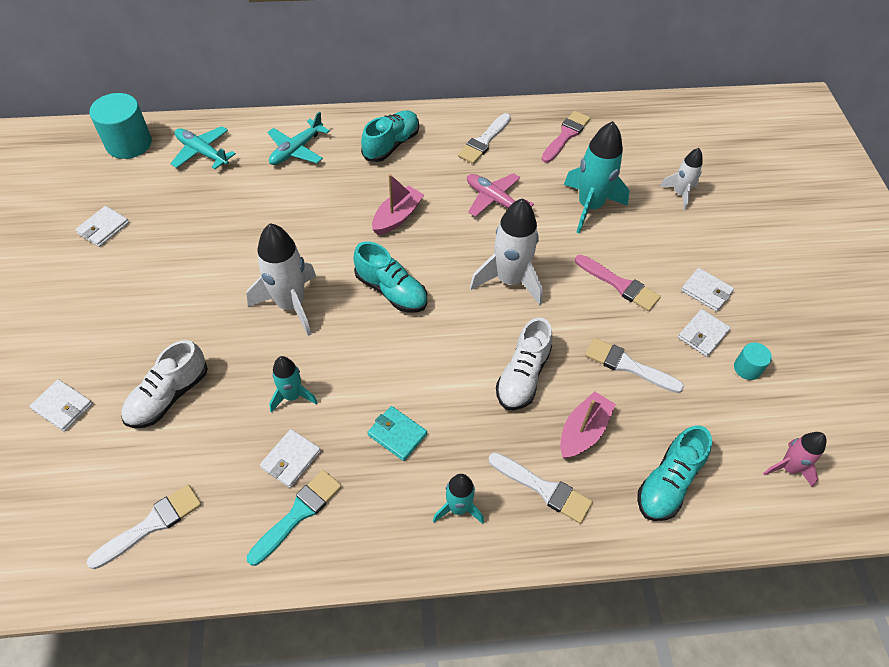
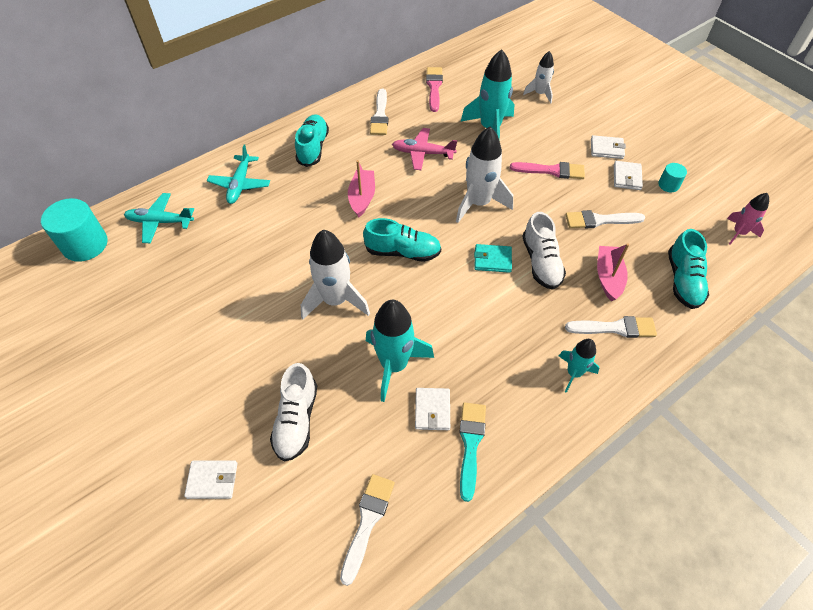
camera: 30 degrees left, 0 degrees up
(103, 228) = (122, 322): white wallet -> none
(292, 396) = (394, 365): turquoise rocket -> turquoise rocket, size x1.75
(397, 434) = (492, 348): turquoise wallet -> turquoise wallet (492, 260)

